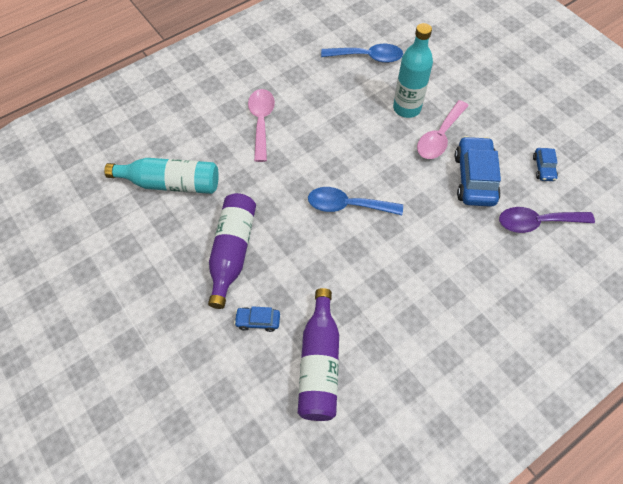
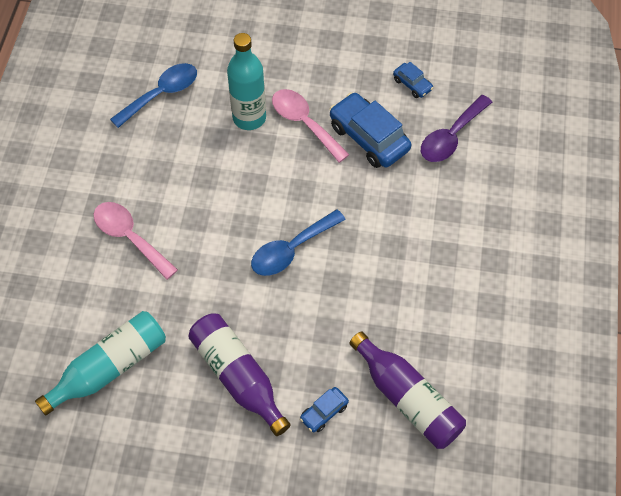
camera: 45 degrees left, 0 degrees up
(439, 137) = (304, 123): pink spoon -> pink spoon turned 150 degrees clockwise

